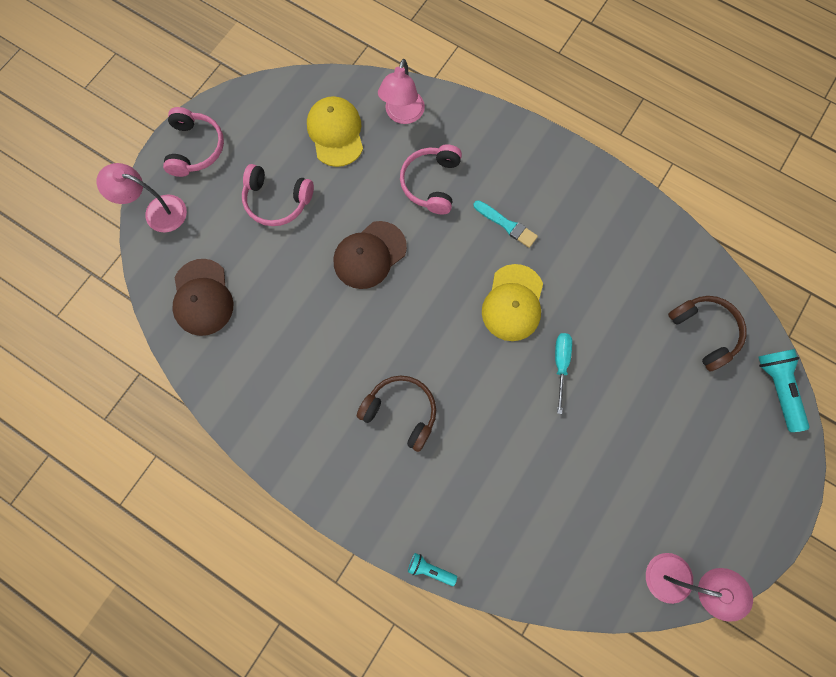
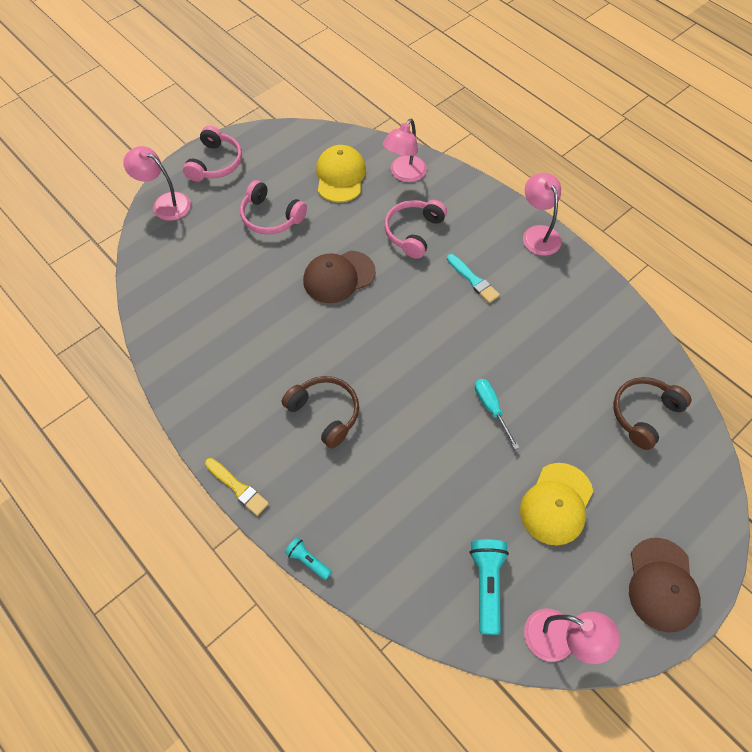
camera: 15 degrees right, 15 degrees down
(202, 297) = (178, 277): brown cap -> brown cap (662, 585)
(340, 514) = (238, 488): none -> yellow brush
(513, 303) = (460, 346): yellow cap -> yellow cap (556, 504)
(558, 154) = (538, 234): none -> pink lamp
(560, 364) = (491, 409): turquoise screwdriver -> turquoise screwdriver turned 45 degrees counterclockwise
(704, 332) = (644, 414): brown headphones -> brown headphones turned 120 degrees counterclockwise
(777, 388) = (708, 483): turquoise flashlight -> turquoise flashlight (487, 585)

